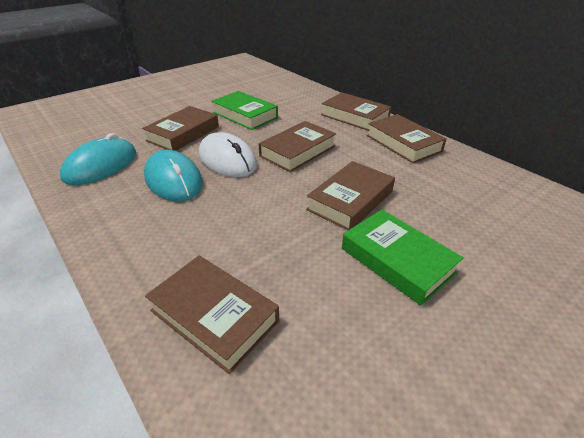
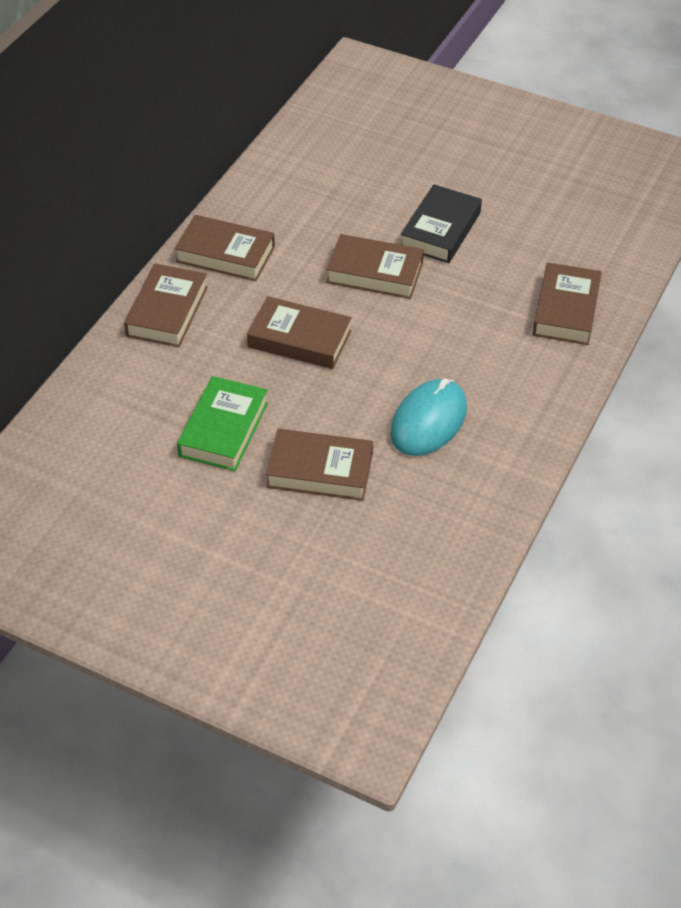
camera: 115 degrees left, 10 degrees up
(101, 165) = (445, 507): turquoise mouse -> none
(227, 159) = (357, 394): white mouse -> none
(397, 260) = (440, 230): green book -> black book
(403, 143) = (225, 254): brown book -> brown book turned 75 degrees clockwise

